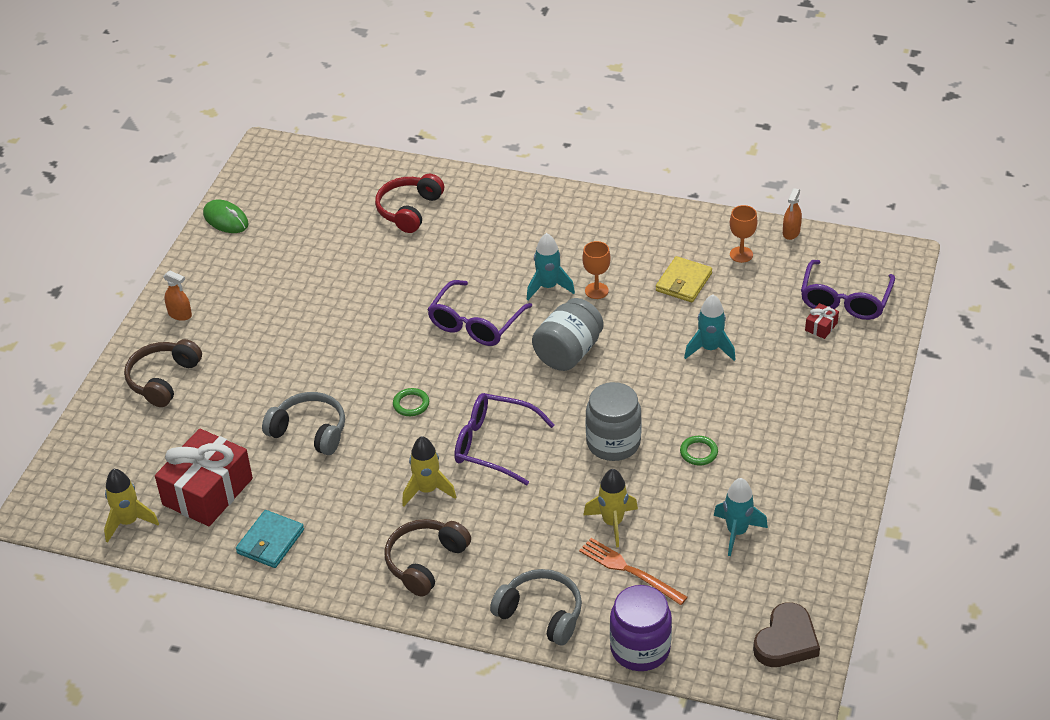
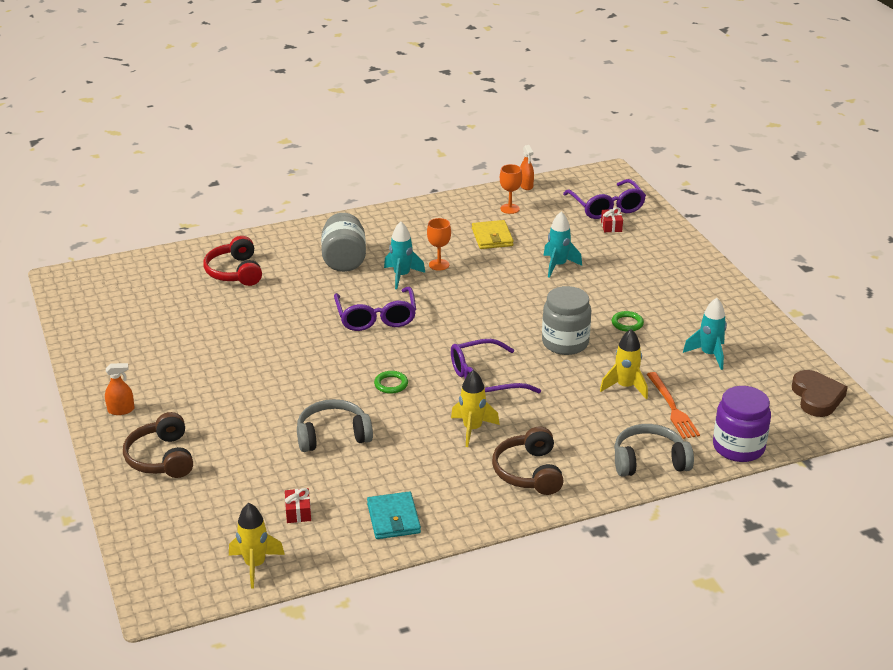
camera: 40 degrees left, 10 degrees down
(207, 491) = (298, 512): red gift -> red gift, size x0.40
(226, 219) = (83, 334): green mouse -> none
(568, 352) = (466, 306): grey jar -> grey jar (344, 260)
(629, 570) = (672, 408): orange fork -> orange fork turned 105 degrees counterclockwise

